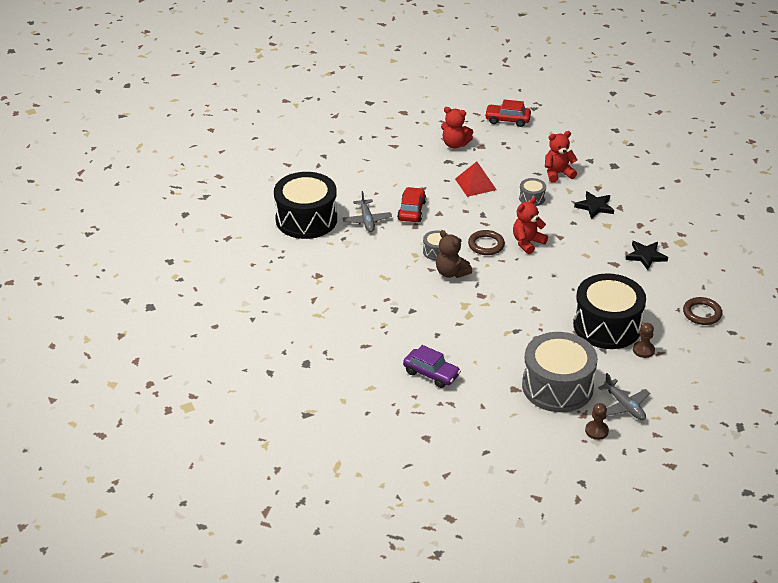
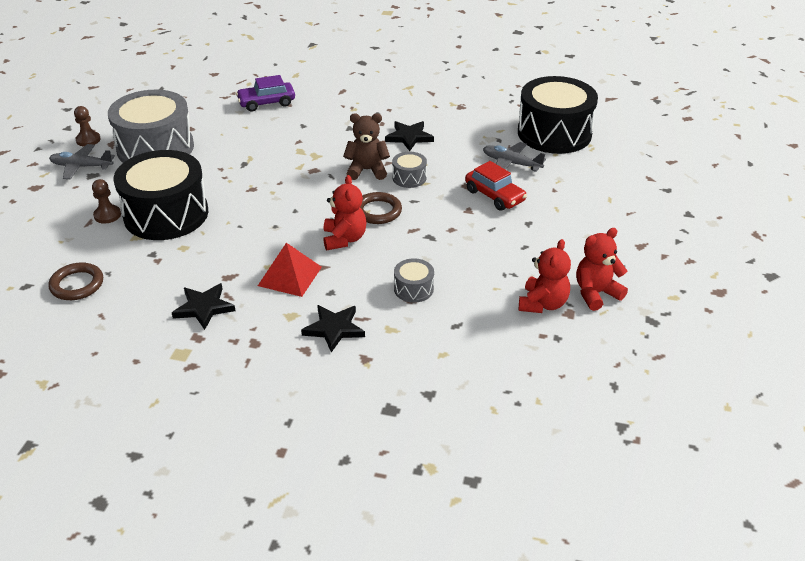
camera: 130 degrees right, 0 degrees up
(389, 276) = (409, 137): none -> black star
(475, 184) = (491, 263): red pyramid -> red pyramid (289, 276)
(507, 120) = (612, 376): red car -> none
(558, 173) = (435, 342): red teddy bear -> red teddy bear (543, 304)

